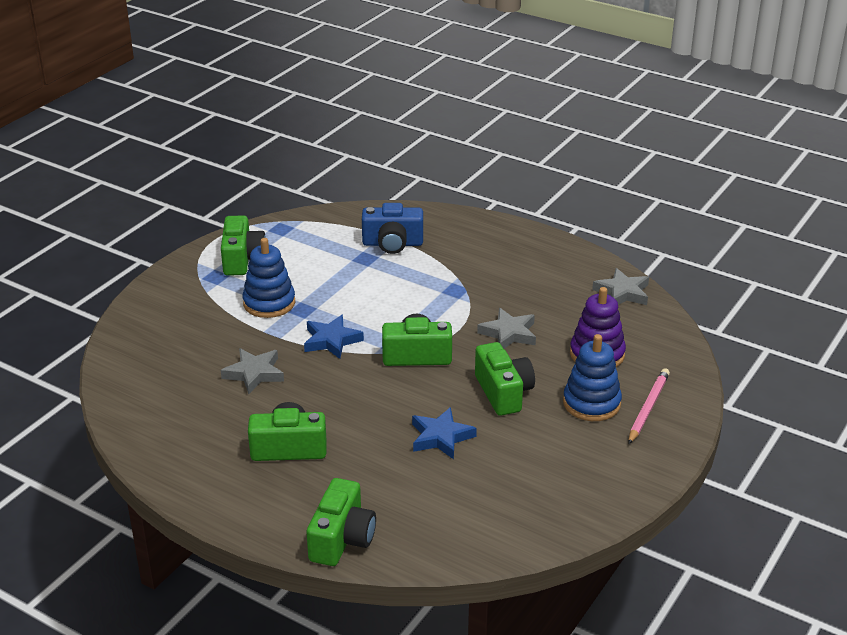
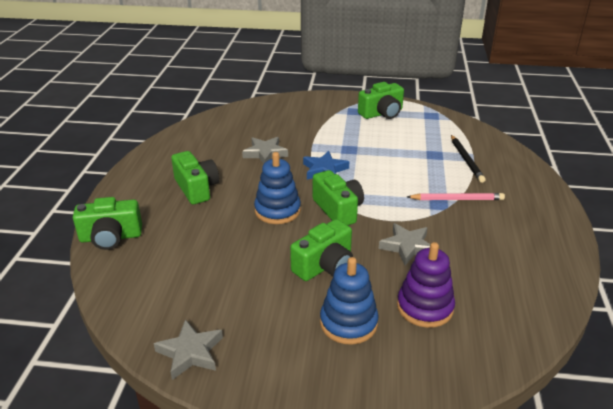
camera: 65 degrees right, 0 degrees up
(269, 303) = (344, 136): blue stacking toy -> blue stacking toy (277, 210)
(392, 244) = (466, 160): blue camera -> black pencil
(441, 437) = (246, 249): blue star -> none
(622, 292) = (539, 299): grey star -> grey star (190, 352)
(648, 408) = (370, 365): pink pencil -> pink pencil (457, 199)

